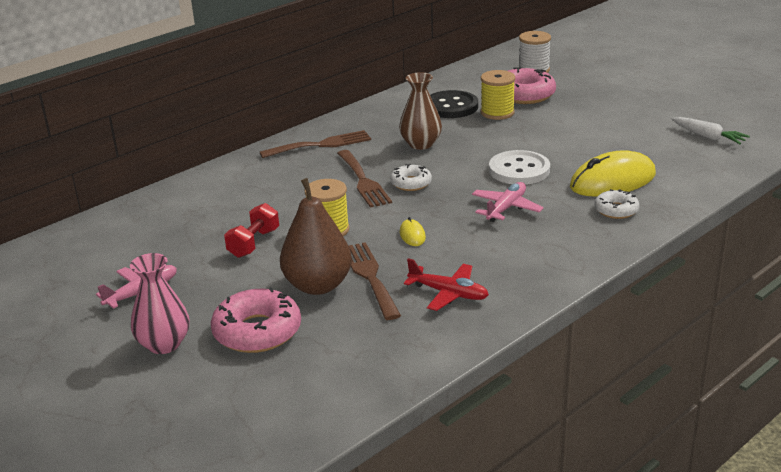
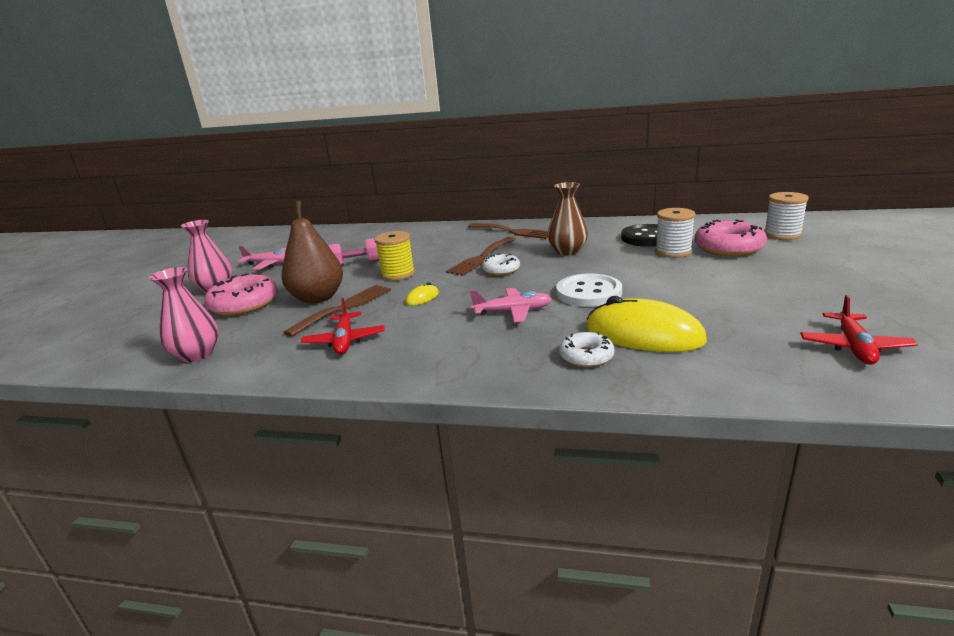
camera: 55 degrees right, 5 degrees down
(254, 243) = (356, 264): red dumbbell -> pink dumbbell
(359, 378) = (197, 354): none -> pink vase
(497, 113) = (673, 252): yellow spool -> white spool
(708, 137) = (854, 347): white carrot -> red plane

